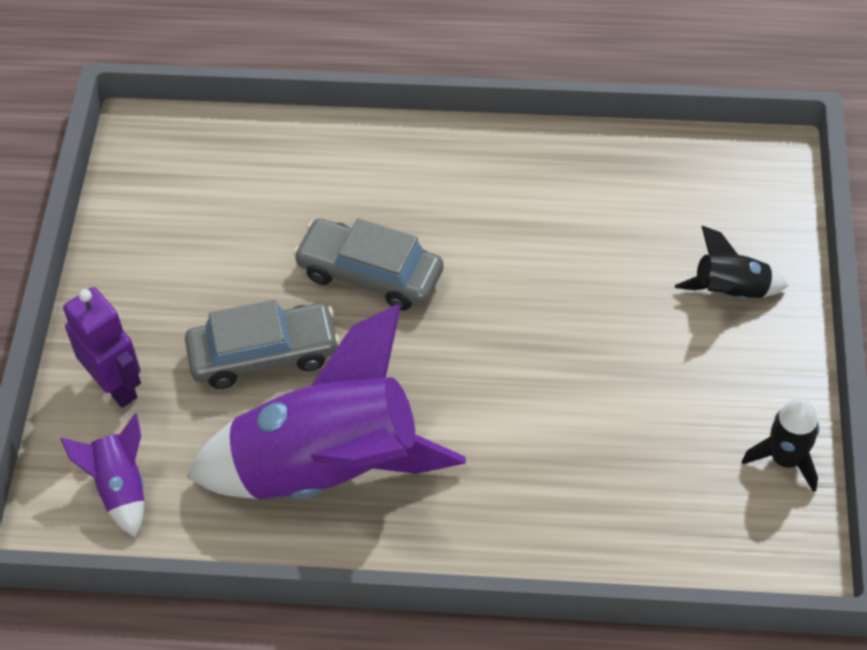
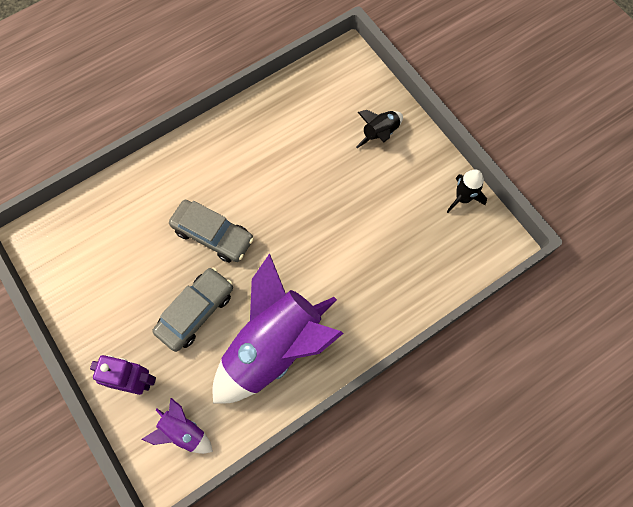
camera: 40 degrees left, 15 degrees up
(370, 274) = (213, 235): grey car -> grey car turned 135 degrees counterclockwise

